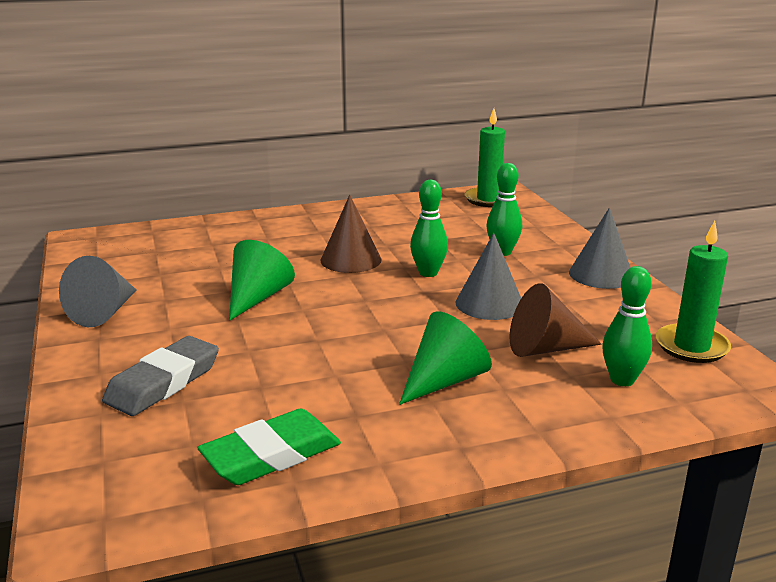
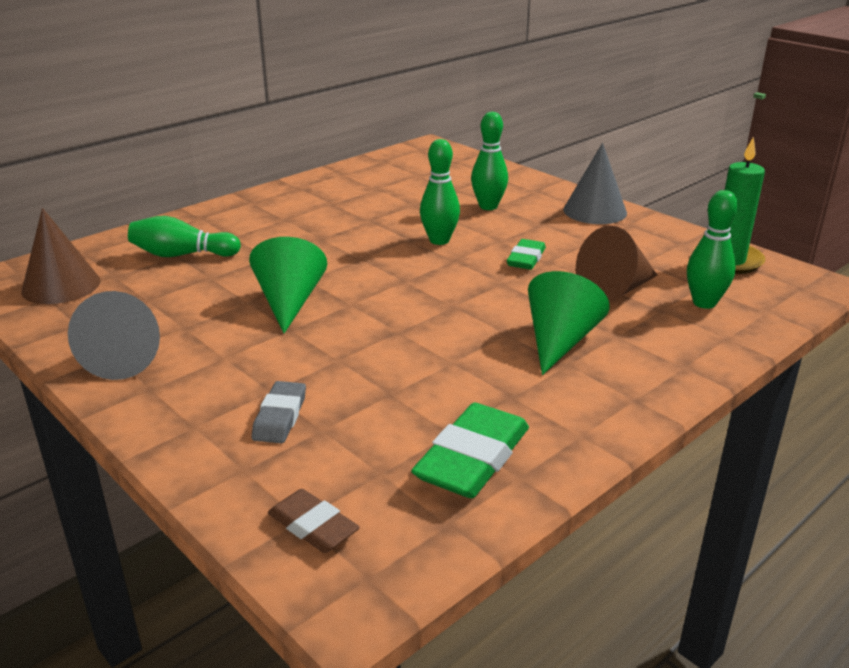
camera: 25 degrees left, 5 degrees up
(105, 469) = (313, 526): none -> brown eraser
(163, 382) = (280, 417): grey eraser -> grey eraser, size x0.60
(216, 245) = (182, 255): none -> green bowling pin
(351, 260) = (348, 242): brown cone -> brown cone (61, 286)
(488, 199) = (423, 156): green candle -> none
(489, 303) = (526, 258): grey cone -> green eraser

